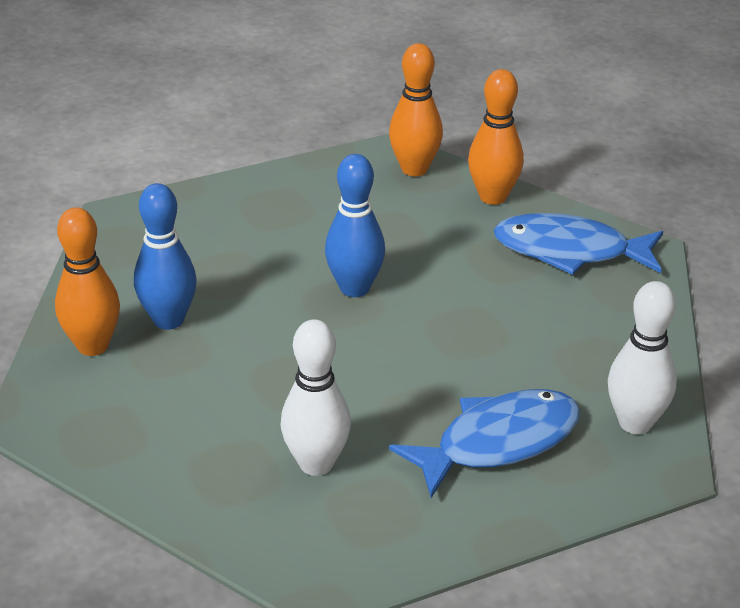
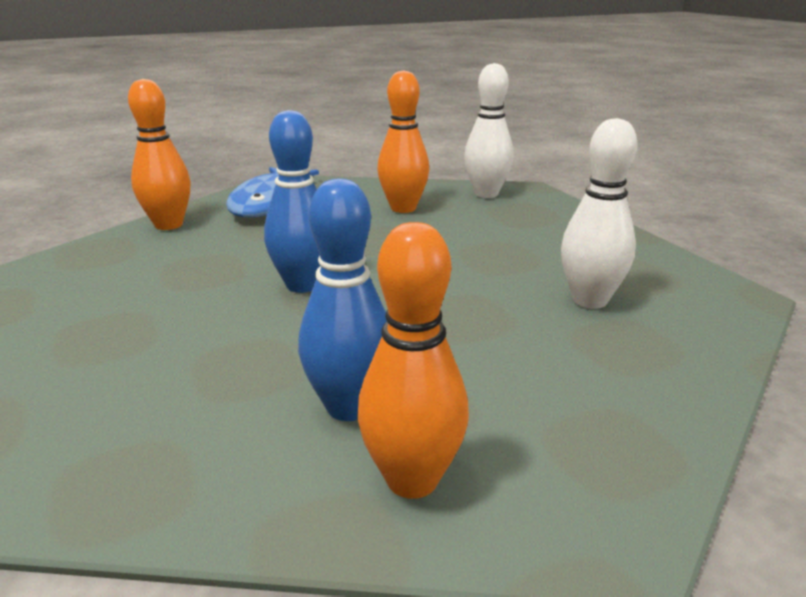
camera: 90 degrees left, 10 degrees down
(414, 169) = (86, 256): orange bowling pin -> orange bowling pin (403, 208)
(498, 442) = (525, 231): blue fish -> none

